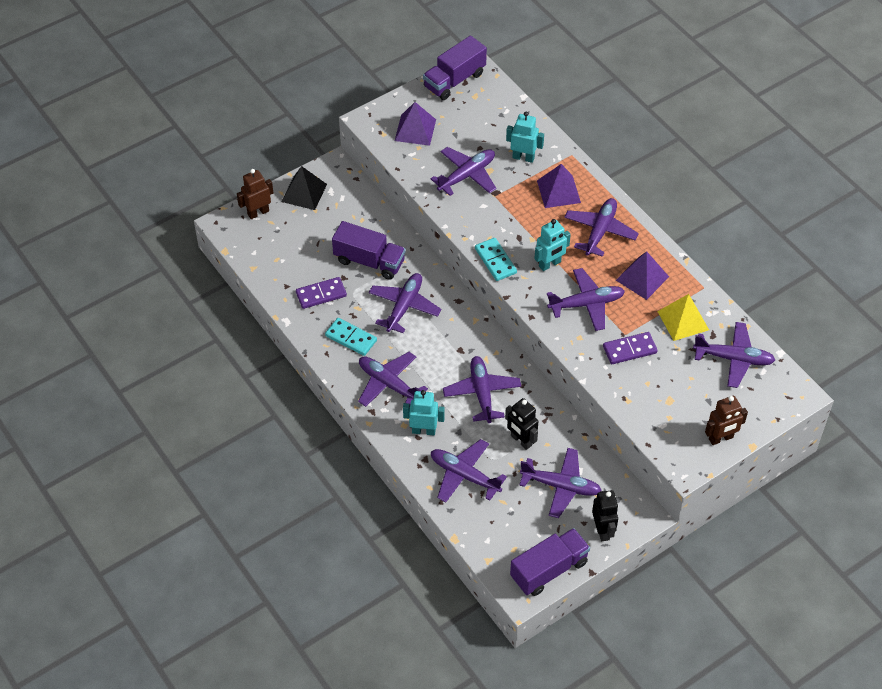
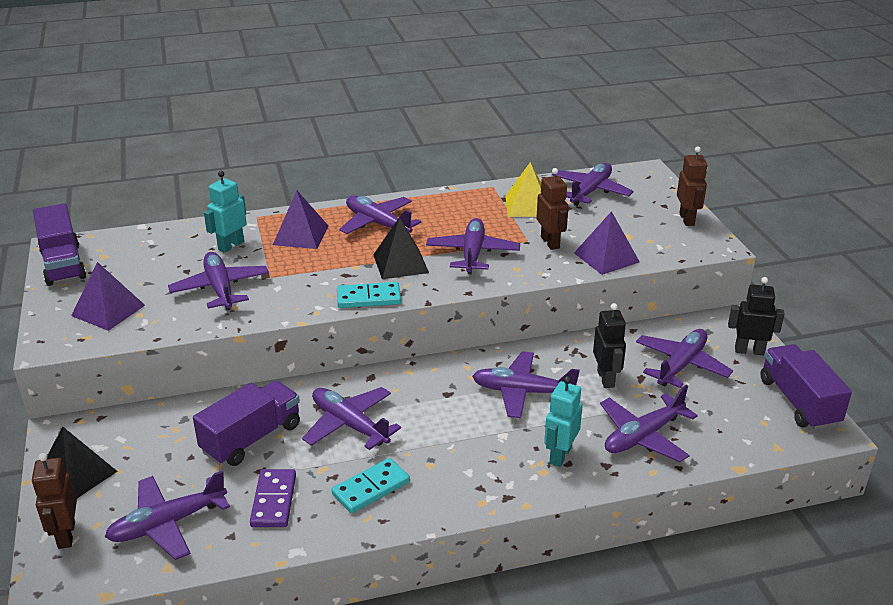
camera: 70 degrees left, 20 degrees down
(389, 384) = (469, 469): purple plane -> purple plane (167, 524)
(521, 440) = (606, 379): black robot -> black robot turned 75 degrees counterclockwise
(550, 264) = (400, 263): turquoise robot -> black pyramid
(629, 350) = (550, 242): purple domino -> brown robot
(642, 278) = (458, 215): purple pyramid -> purple pyramid (606, 257)

